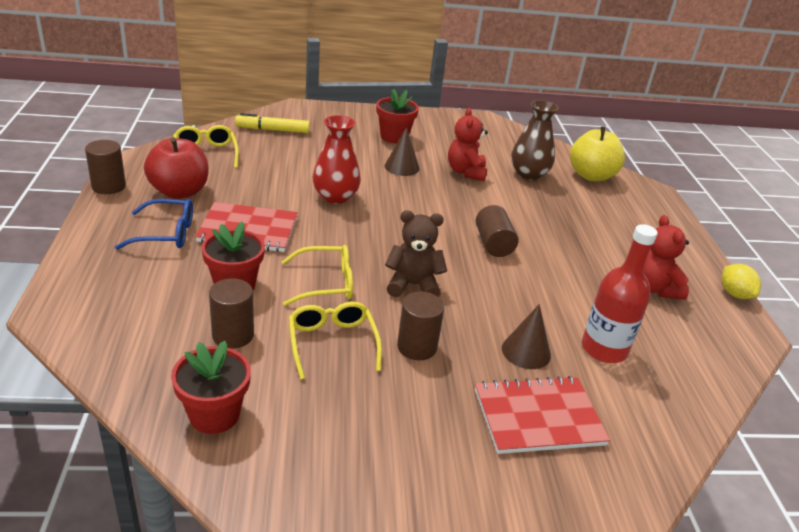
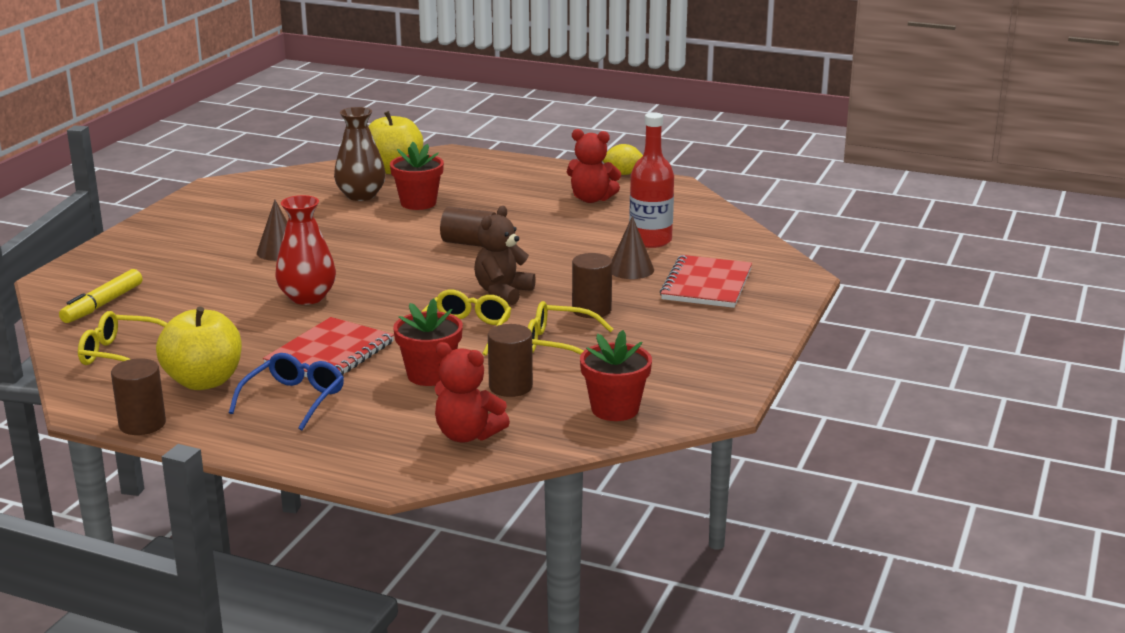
camera: 60 degrees left, 10 degrees down
(179, 192) = (204, 381): red apple -> yellow apple
(394, 137) = (204, 240): red flower pot -> red flower pot (418, 203)
(466, 172) = (325, 223): red teddy bear -> red teddy bear (467, 435)

